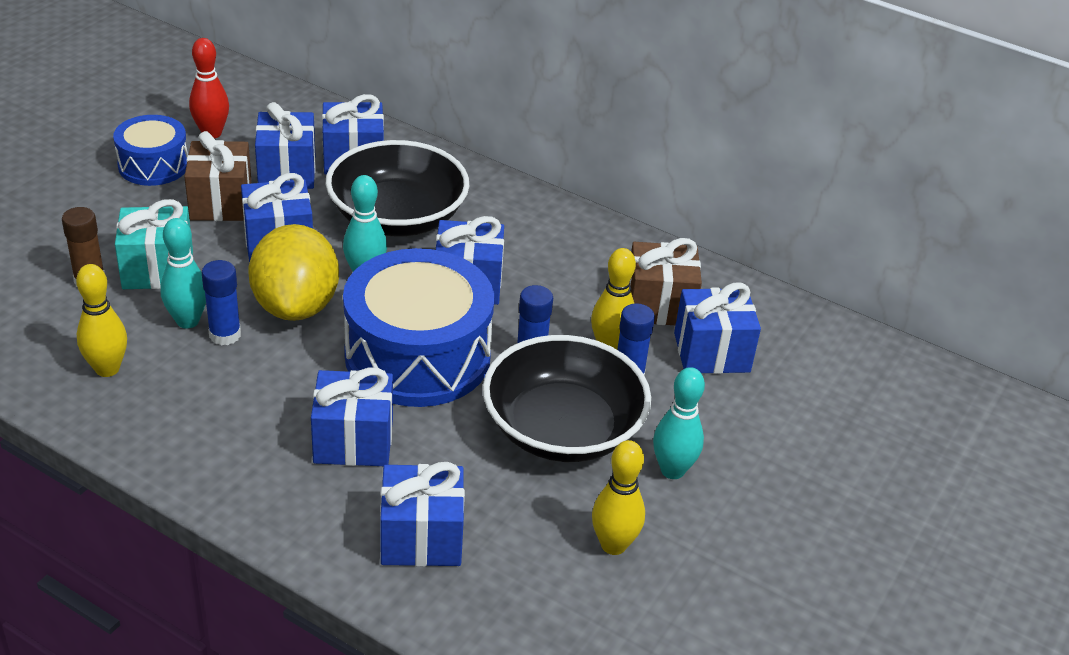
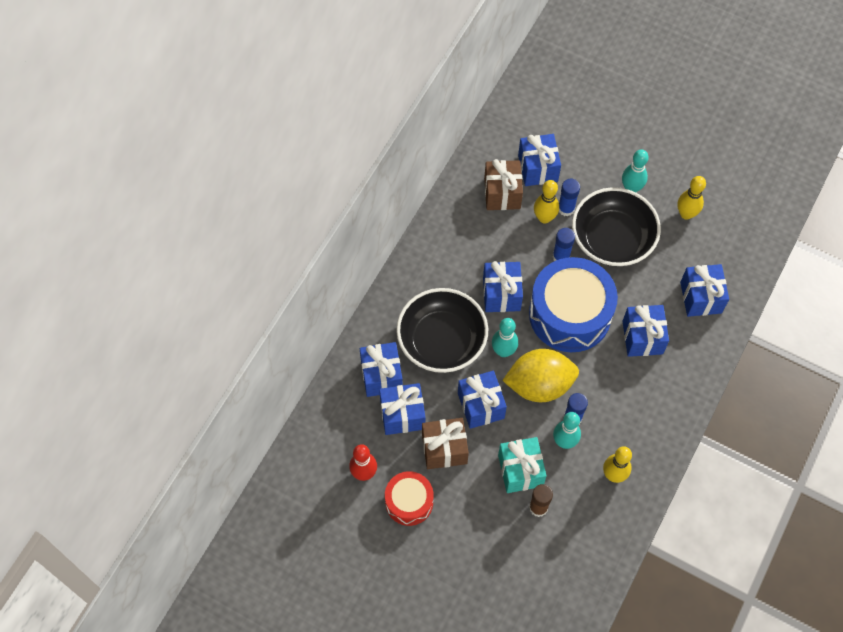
camera: 90 degrees left, 25 degrees up
(153, 165) = (409, 502): blue drum -> red drum

